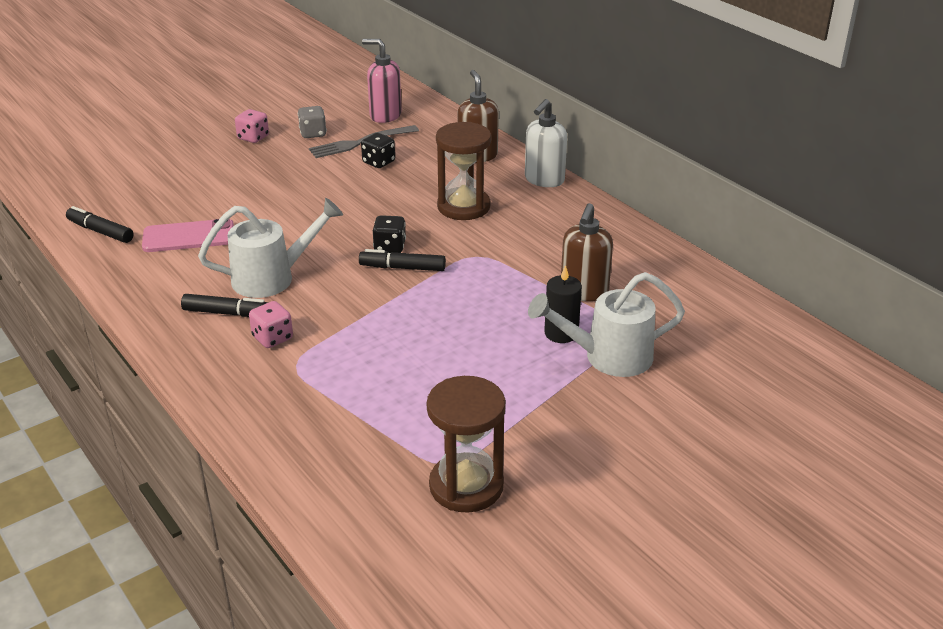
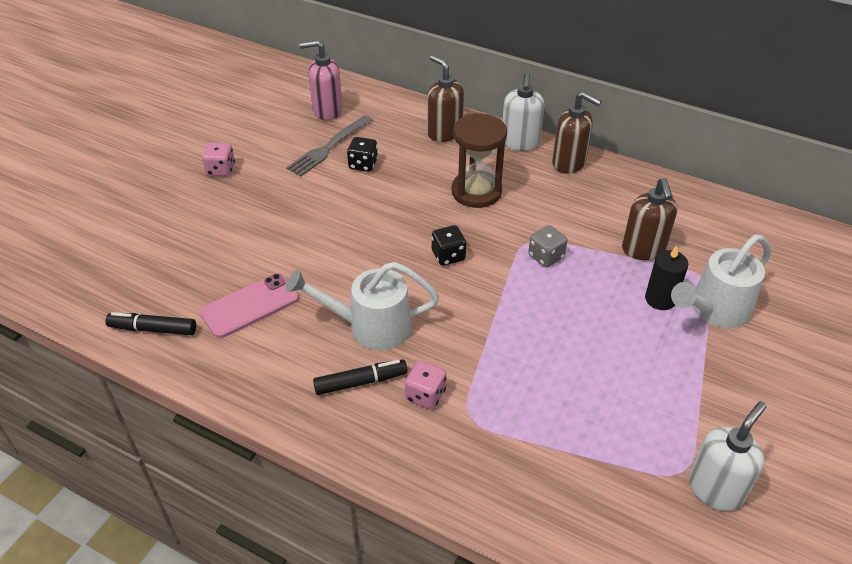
camera: 25 degrees left, 10 degrees up
(272, 278) = (370, 326): white watering can -> white watering can turned 135 degrees counterclockwise
(313, 133) = (275, 149): grey dice -> grey dice (546, 257)
(402, 268) = (477, 275): black marker -> none
(466, 486) = (715, 489): brown hourglass -> white soap dispenser
(577, 207) = (569, 163): none -> brown soap dispenser

